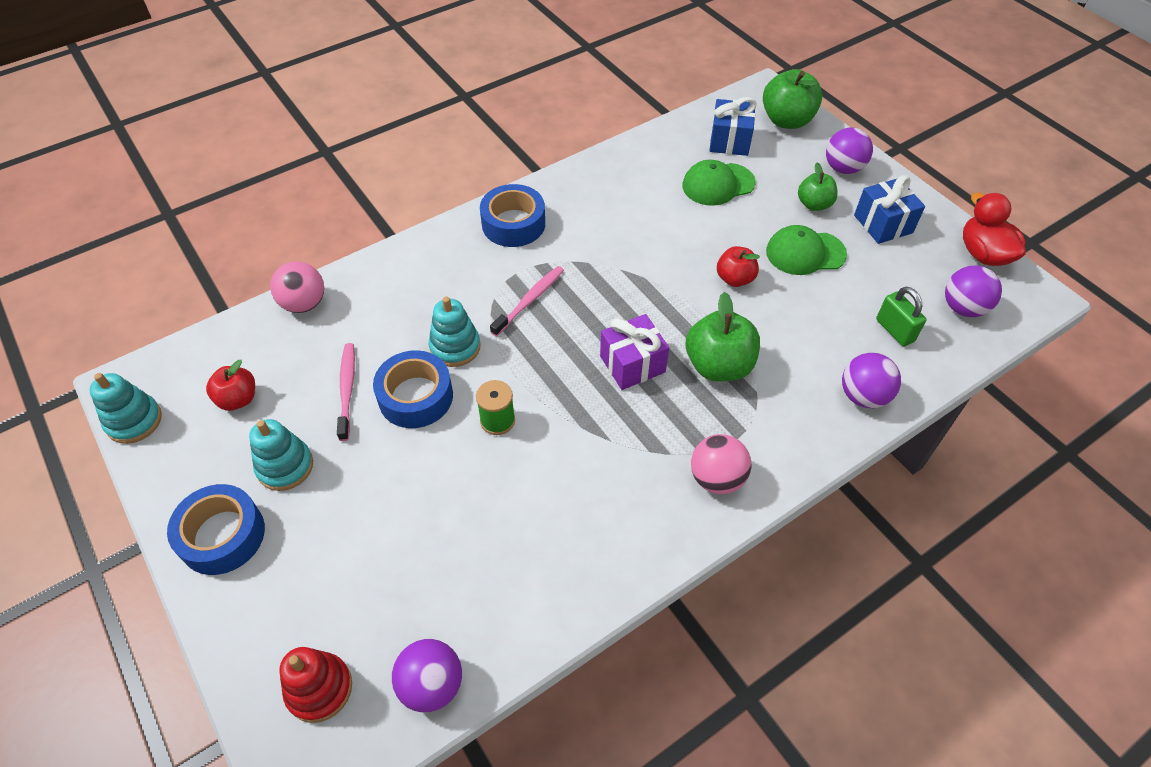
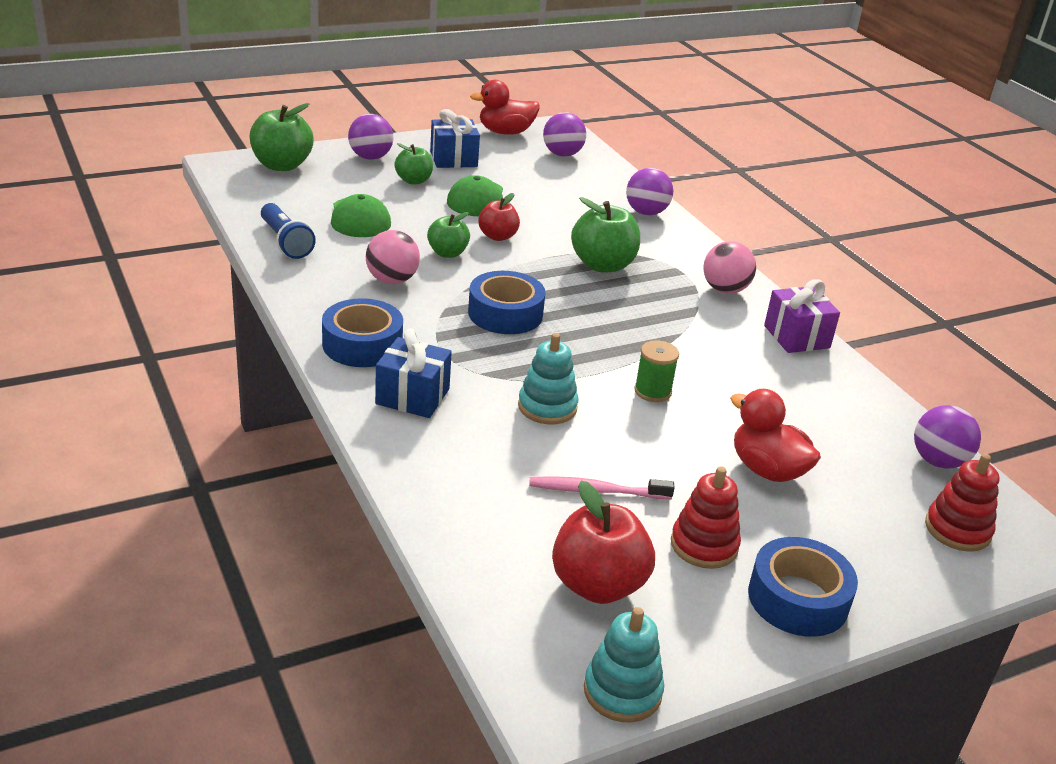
camera: 85 degrees left, 20 degrees down
(238, 399) = (598, 585): red apple -> red apple, size x1.63
(285, 466) = (704, 545): turquoise stacking toy -> red stacking toy
(304, 304) = (443, 520): pink ball -> pink ball (392, 280)
(392, 515) = (767, 470): none -> red duck
(415, 396) = (614, 441): blue tape -> blue tape (505, 314)
(530, 300) = (491, 350): pink toothbrush -> none
(632, 364) = (593, 306): purple gift -> purple gift (796, 337)
(652, 152) = (286, 242): none -> blue flashlight
(683, 249) = (447, 253): none -> green apple
(729, 141) = (295, 199): blue gift -> blue gift (412, 396)
(894, 330) = (579, 184): green padlock -> none

